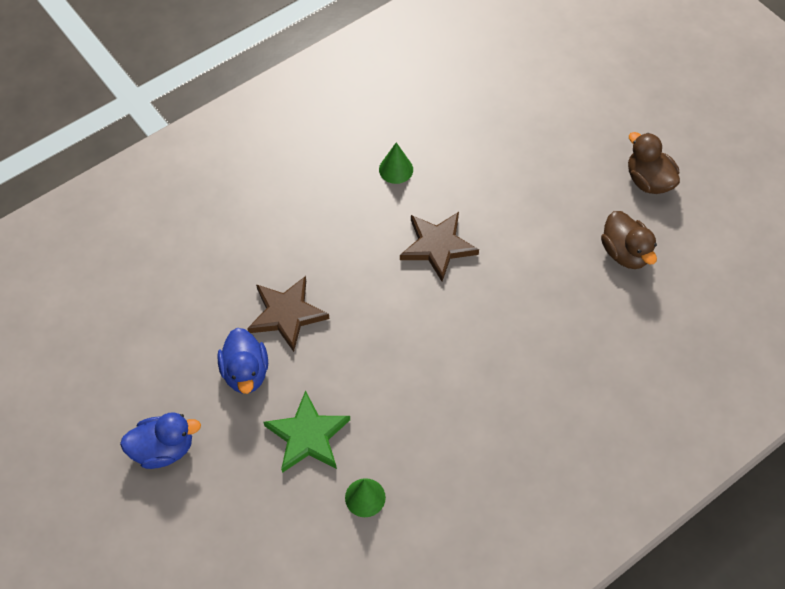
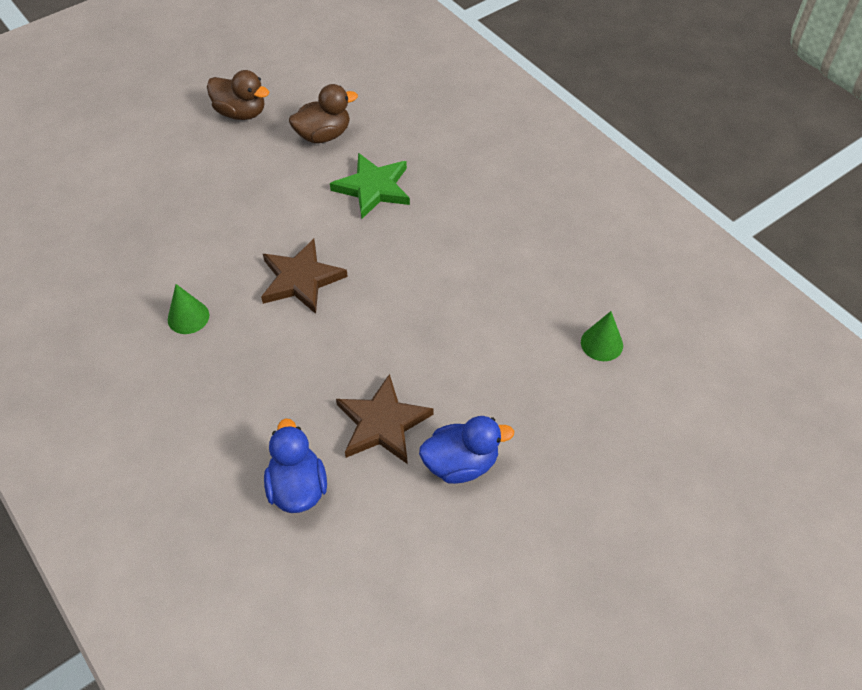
camera: 90 degrees left, 5 degrees down
(163, 449) = (567, 548): blue duck -> blue duck (297, 487)
(308, 436) = (537, 396): green star -> green star (373, 188)
(648, 181) = (241, 113): brown duck -> brown duck turned 120 degrees counterclockwise

